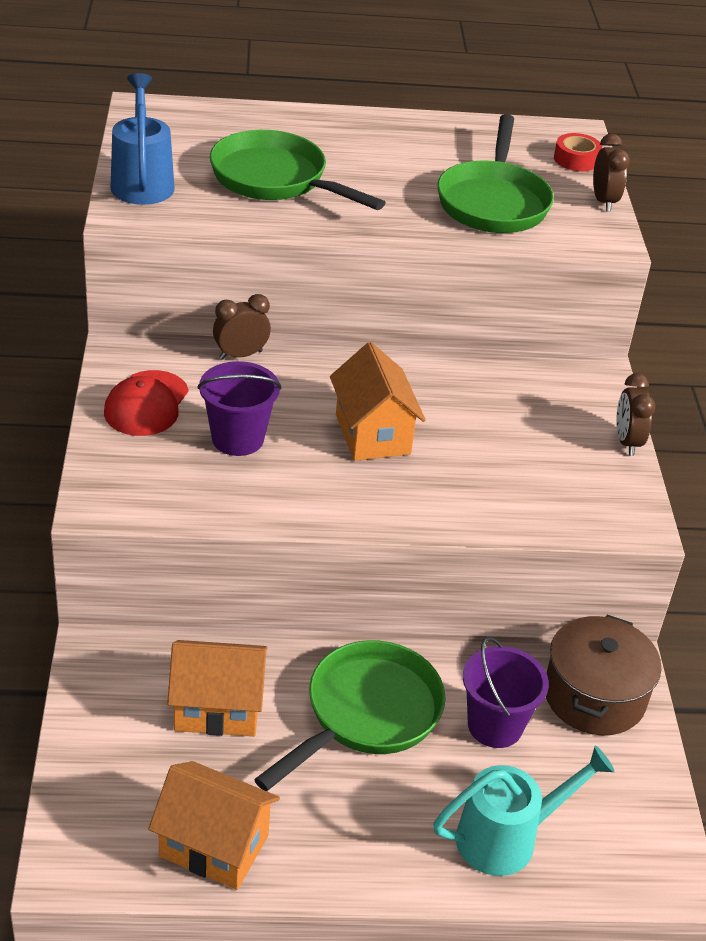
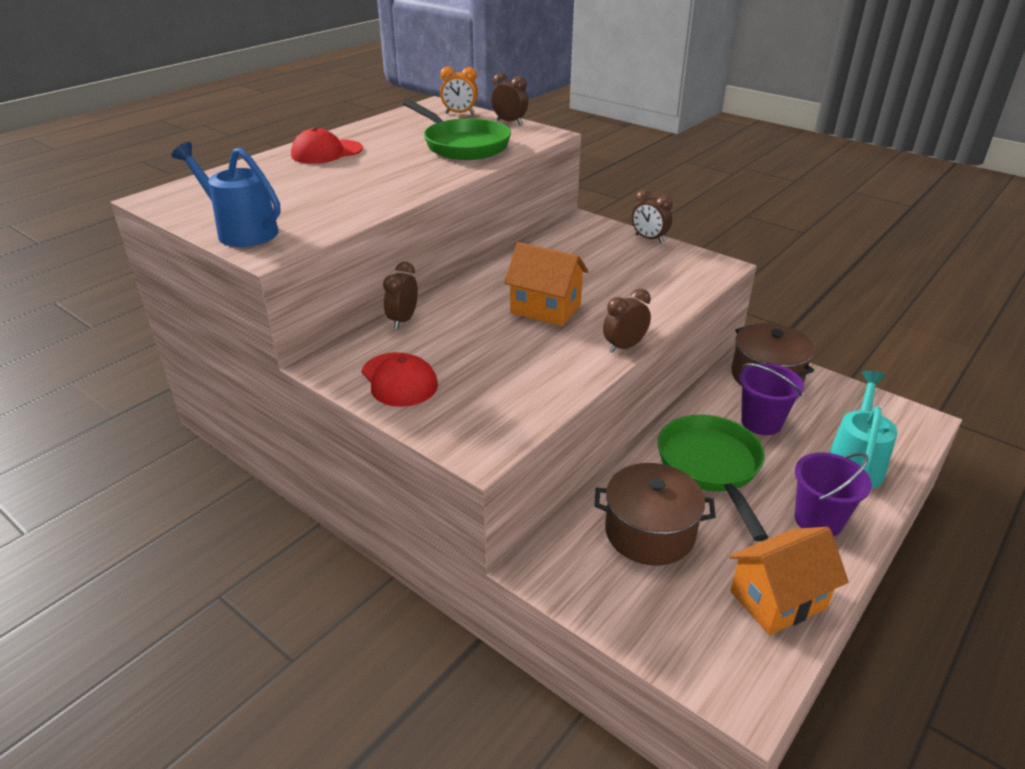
camera: 45 degrees left, 5 degrees down
(217, 708) = (649, 532): orange house -> brown pot
(237, 439) = (486, 359): purple bucket -> purple bucket (818, 520)
(275, 180) = (326, 190): green pan -> none
(355, 136) = (326, 152): none -> red cap
(367, 520) = (624, 347): none -> brown clock
(576, 159) = (459, 113): red tape -> orange clock

